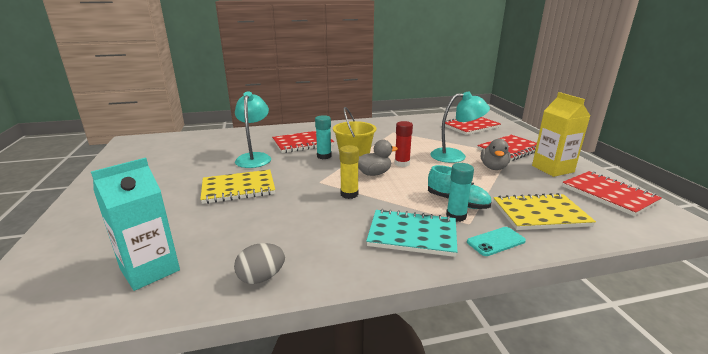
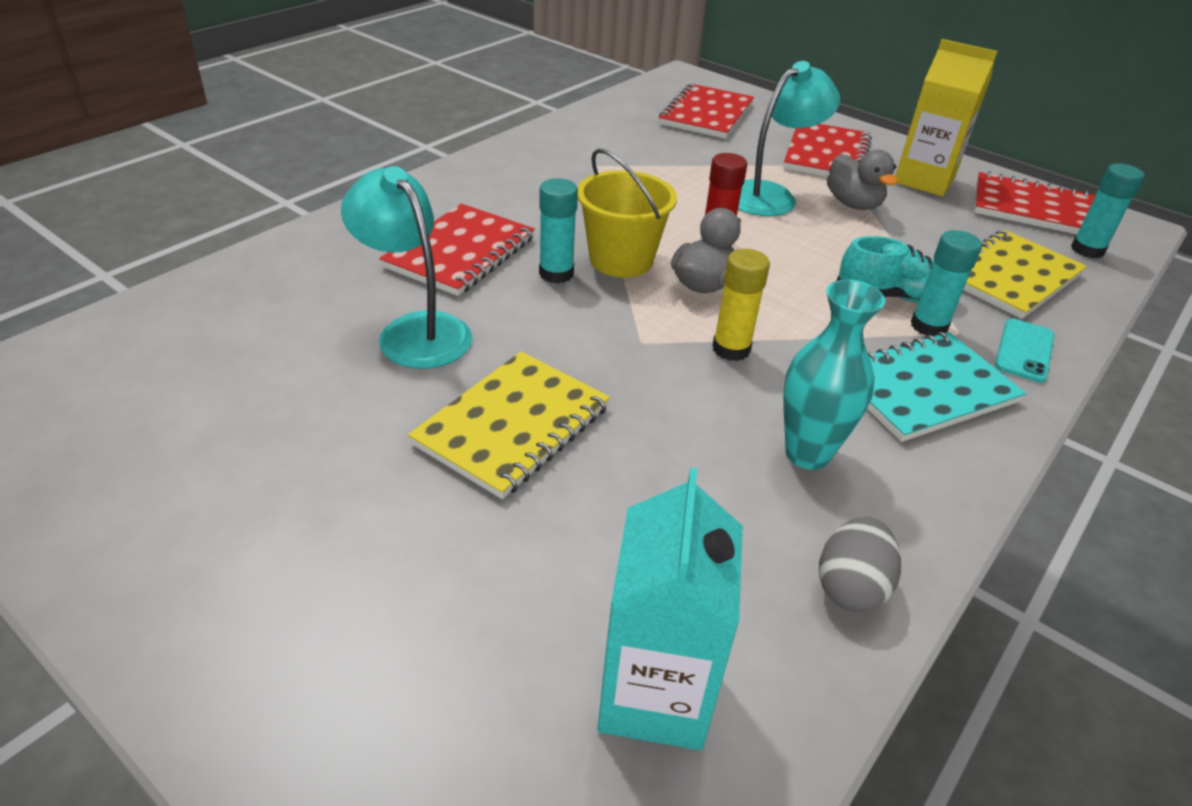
camera: 40 degrees left, 15 degrees up
(321, 233) = (807, 453): none -> turquoise vase
(618, 219) = (1087, 250): none -> turquoise glue stick

